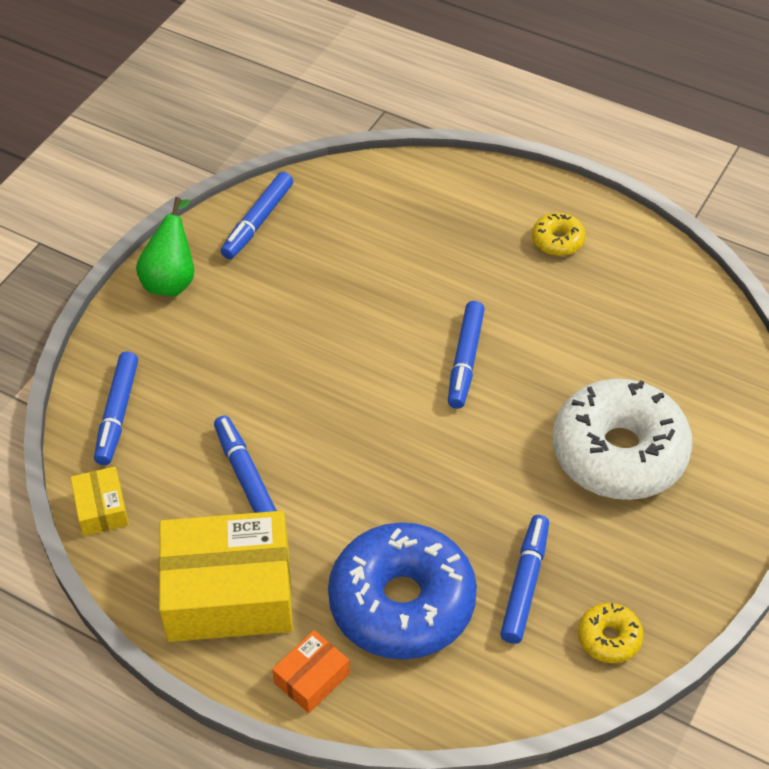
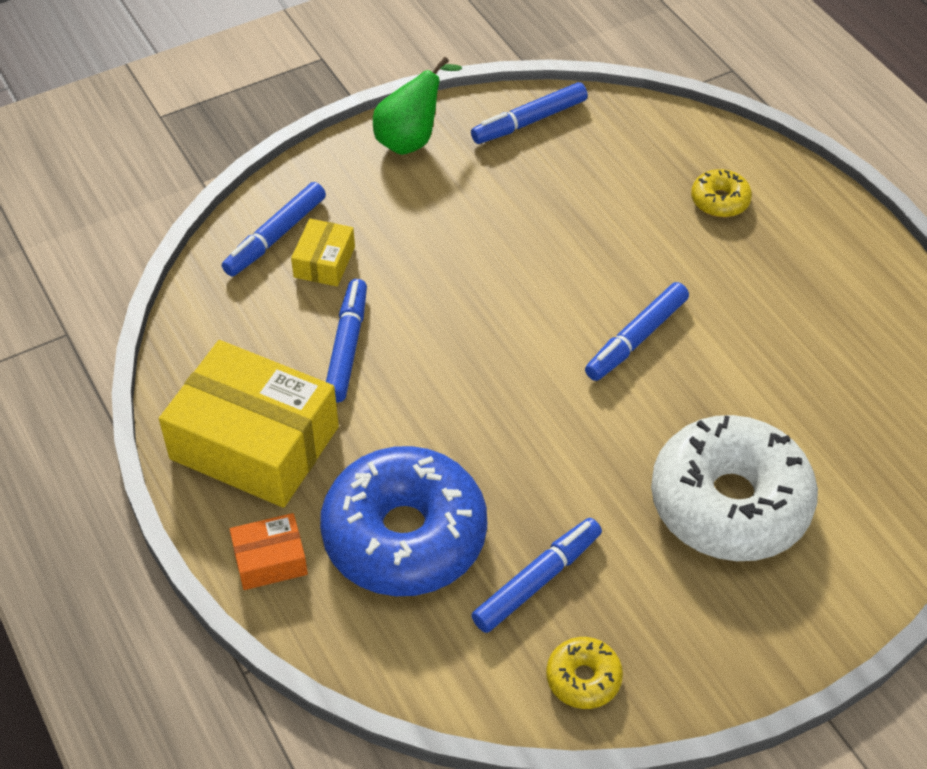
camera: 30 degrees right, 0 degrees up
(101, 508) = (200, 313): yellow box -> yellow box (324, 262)
(558, 240) = (819, 266): yellow donut -> yellow donut (720, 201)

